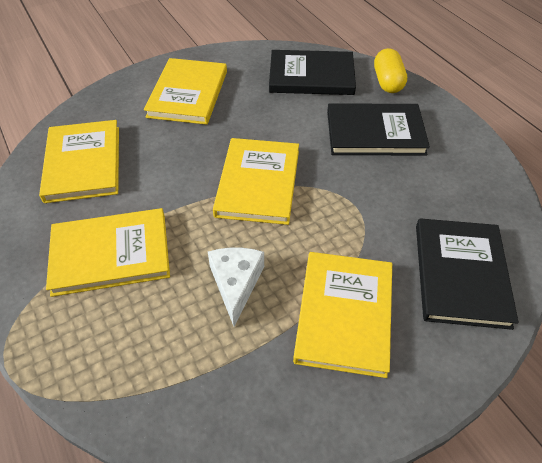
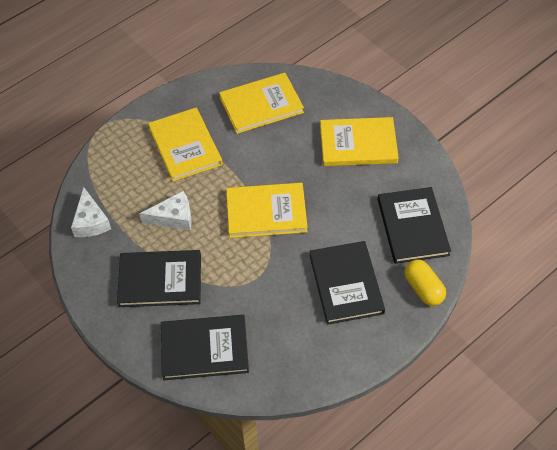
camera: 80 degrees right, 5 degrees up
(208, 406) = (91, 221): none -> white cheese
(344, 314) = (160, 280): yellow book -> black book
(387, 82) = (423, 289): yellow capsule -> yellow capsule turned 75 degrees clockwise

